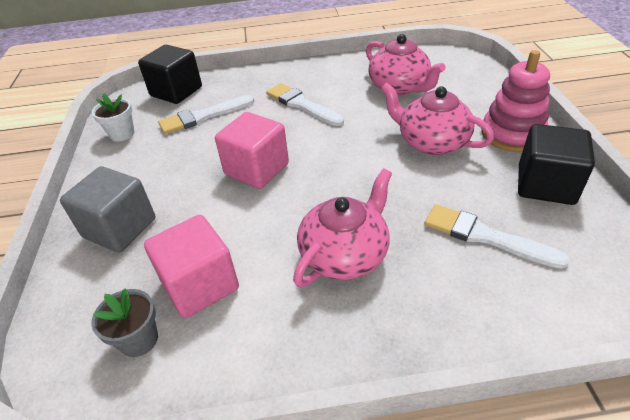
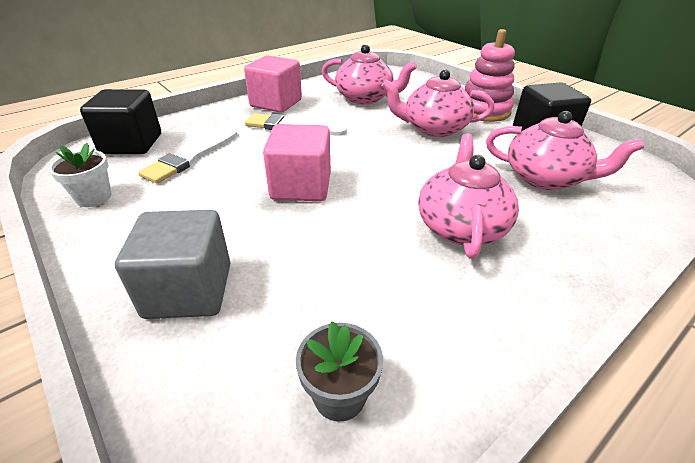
camera: 35 degrees left, 5 degrees down
(200, 285) = (352, 307): pink cube -> pink cube (276, 103)
(485, 236) = (545, 178): white brush -> pink teapot

